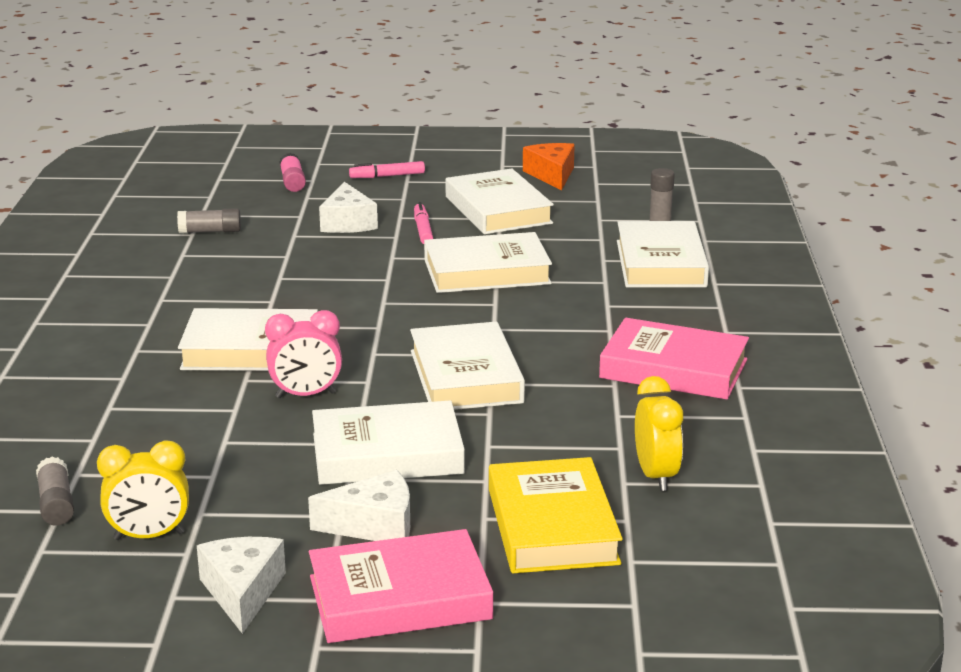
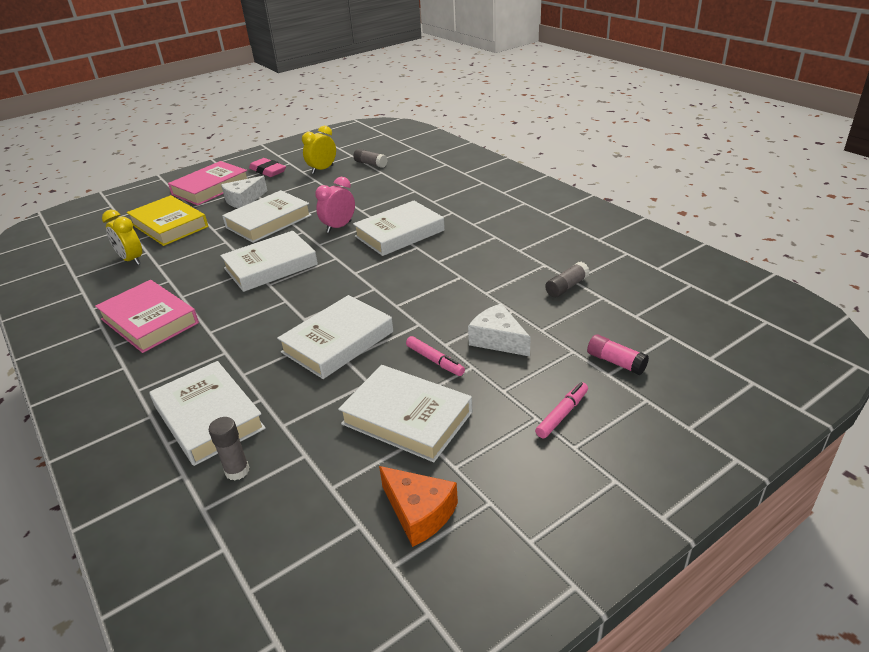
camera: 145 degrees right, 10 degrees up
(242, 592) = (268, 171): white cheese -> pink eraser
(465, 376) = (270, 266): white book -> white book turned 75 degrees counterclockwise
(673, 369) = (149, 321): pink book -> pink book turned 60 degrees clockwise

